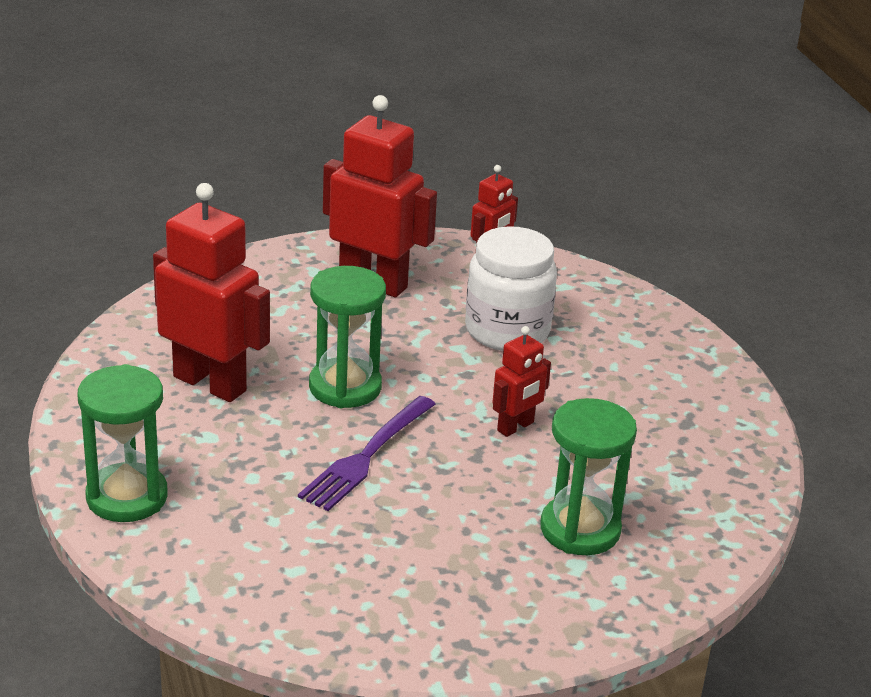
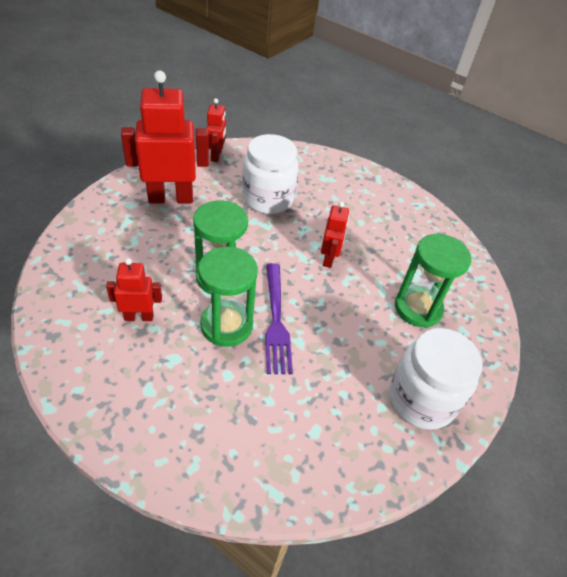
camera: 40 degrees left, 15 degrees up
(127, 497) = (164, 441): green hourglass -> green hourglass (226, 325)
(210, 383) = (139, 317): red robot -> red robot, size x0.52
(462, 610) = (421, 399): none -> white jar

